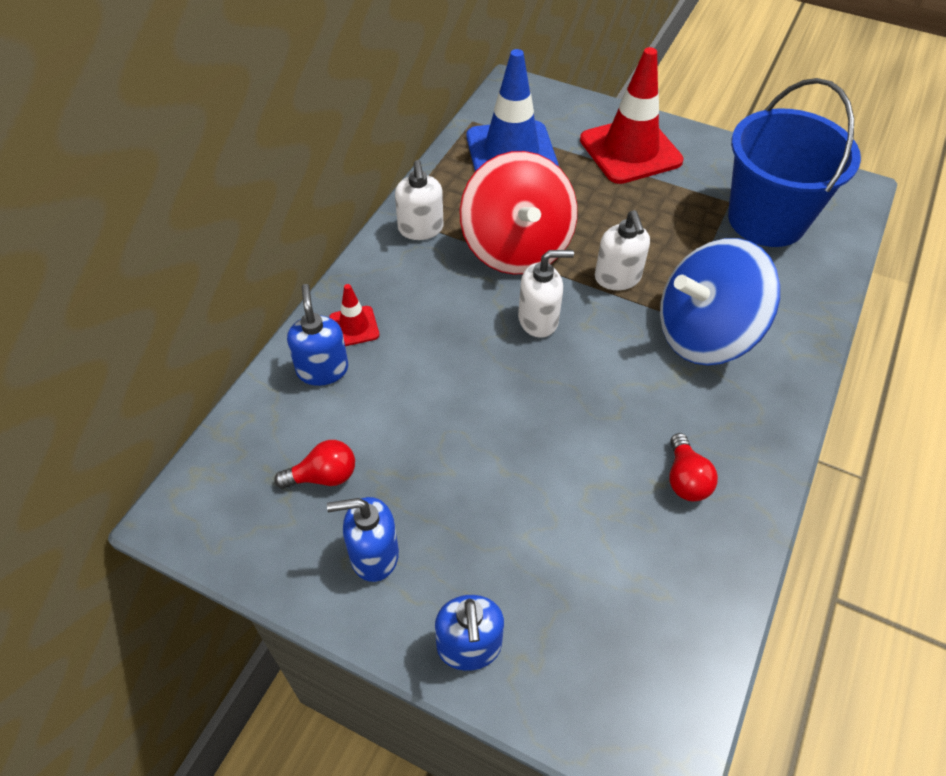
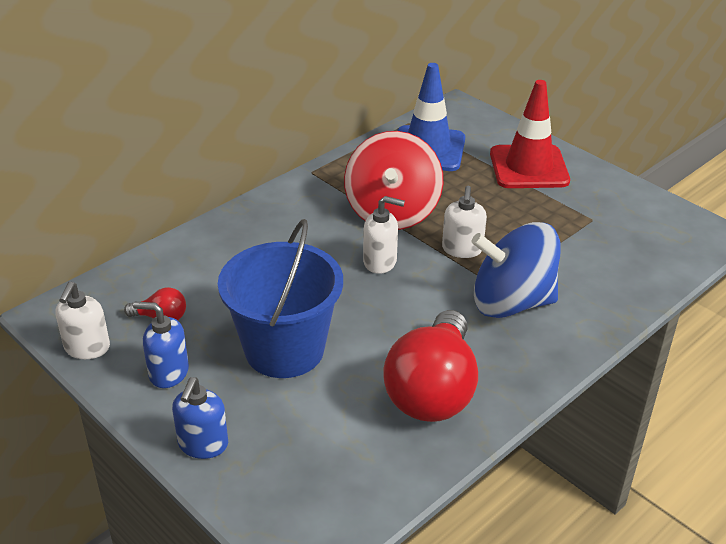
camera: 20 degrees right, 15 degrees down
(322, 369) = (198, 254): blue soap dispenser -> none
(354, 326) = (237, 234): red traffic cone -> none
(420, 229) = (324, 184): white soap dispenser -> white soap dispenser (87, 348)
(685, 479) = (433, 390): red light bulb -> red light bulb, size x2.35
(766, 219) = (618, 238): blue bucket -> blue bucket (284, 350)

